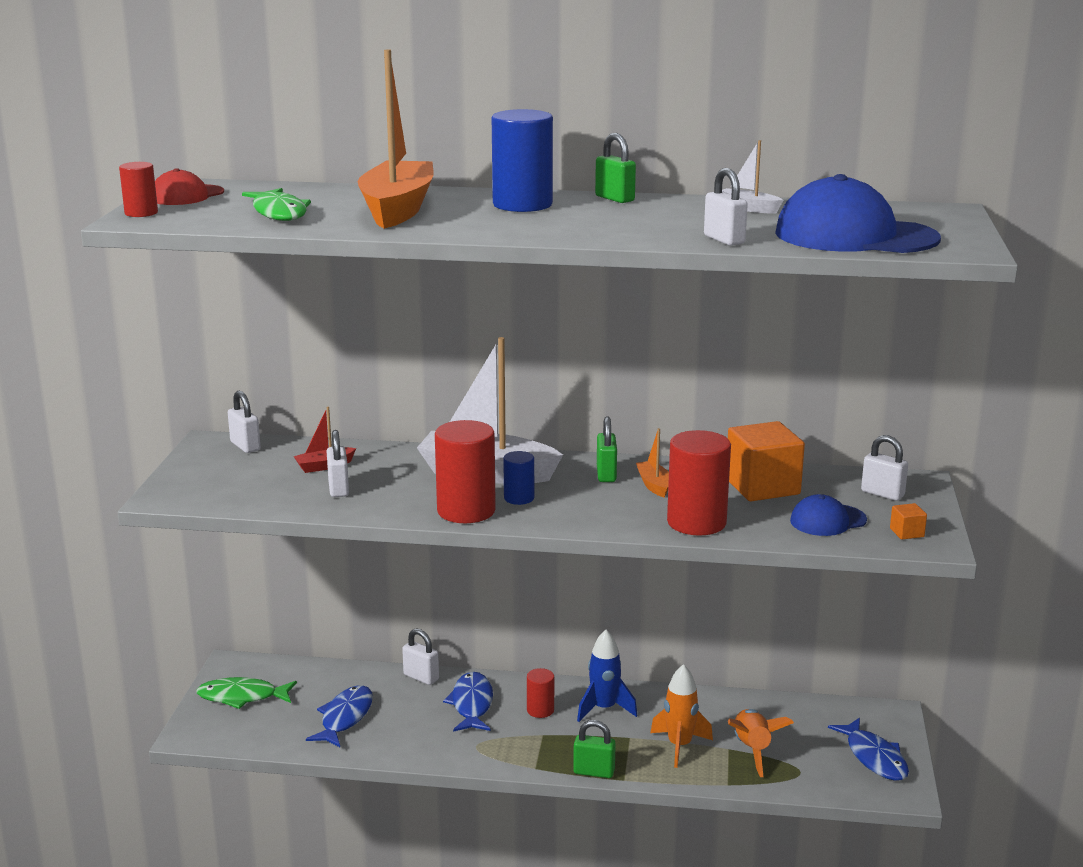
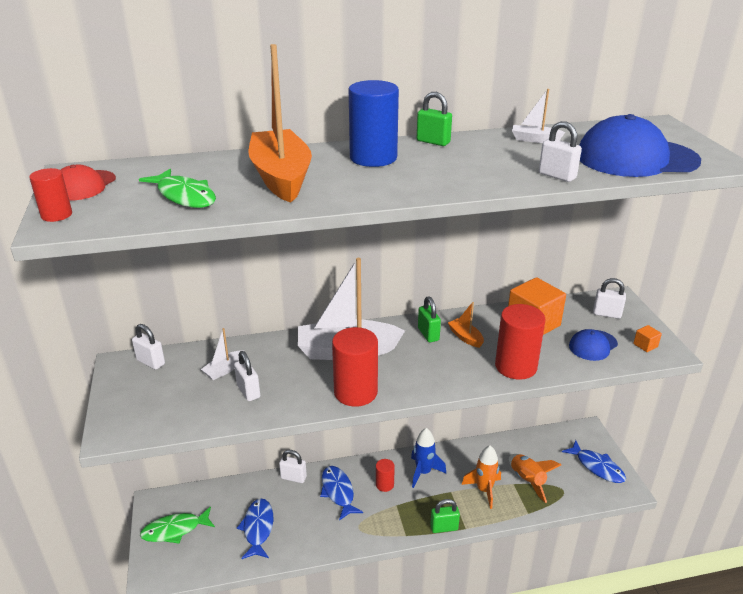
camera: 20 degrees left, 10 degrees up
(324, 466) = (224, 370): red boat -> white boat
(519, 498) = (384, 370): blue cylinder -> none

